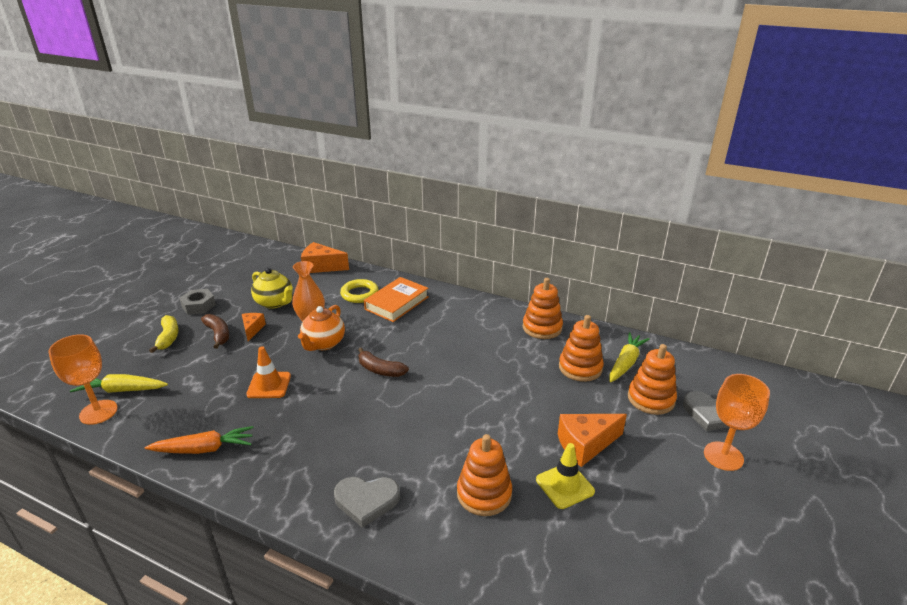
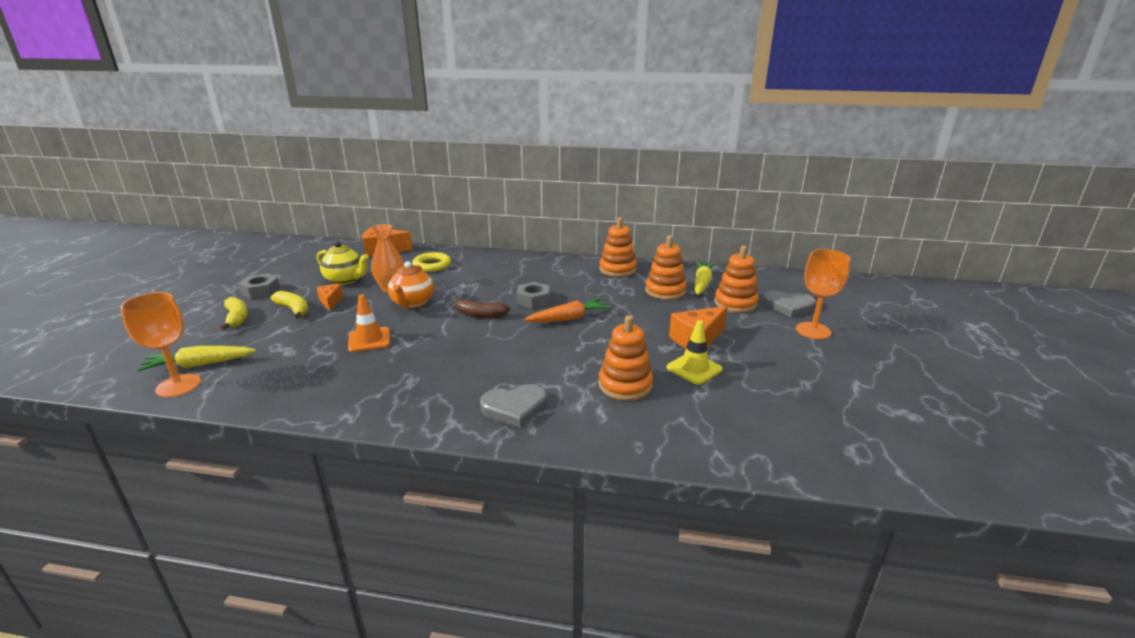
camera: 15 degrees left, 5 degrees down
(204, 449) = (320, 396): orange carrot -> orange carrot (569, 318)
(218, 334) = (294, 309): brown banana -> yellow banana
(397, 303) = (472, 268): orange book -> none
(439, 358) = (533, 300): none -> grey nut

